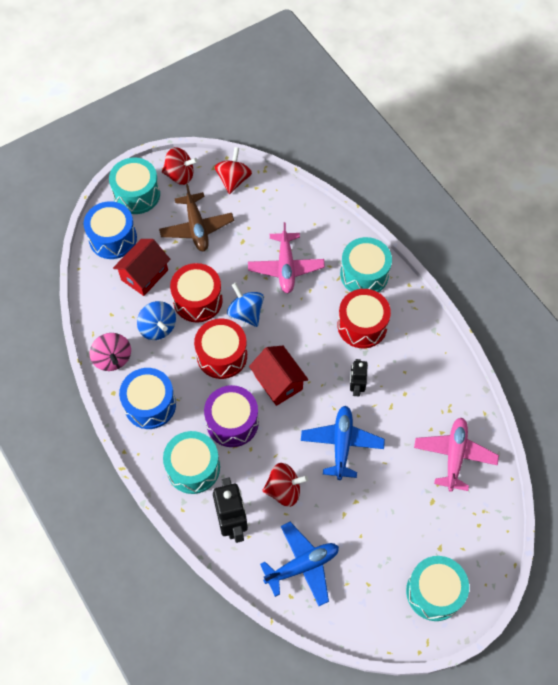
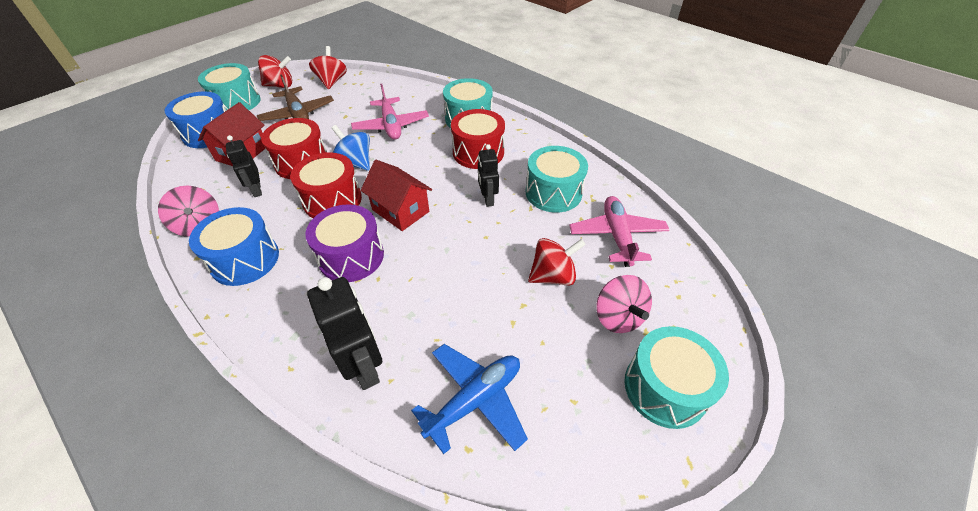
camera: 15 degrees left, 15 degrees down
(158, 328) = (256, 190): blue spinning top -> black robot
(193, 468) = (304, 314): turquoise drum -> turquoise drum (553, 192)
(284, 490) = (429, 312): red spinning top -> red spinning top (553, 276)
(342, 444) = (487, 251): blue plane -> none
(424, 530) = (618, 317): none -> pink spinning top

